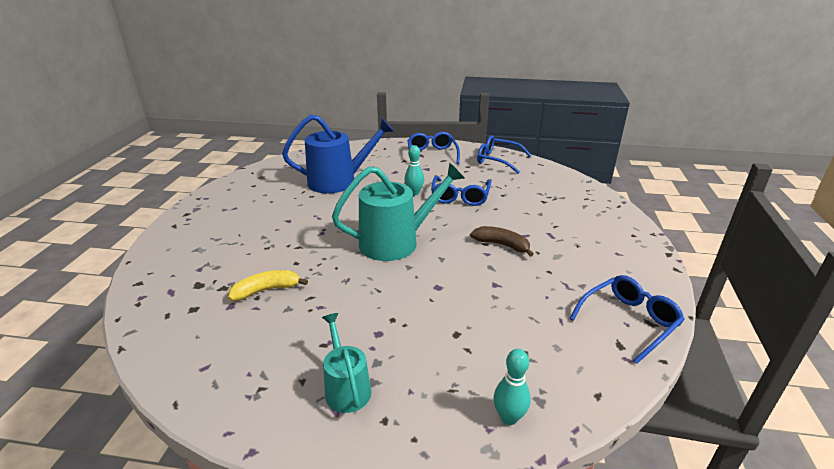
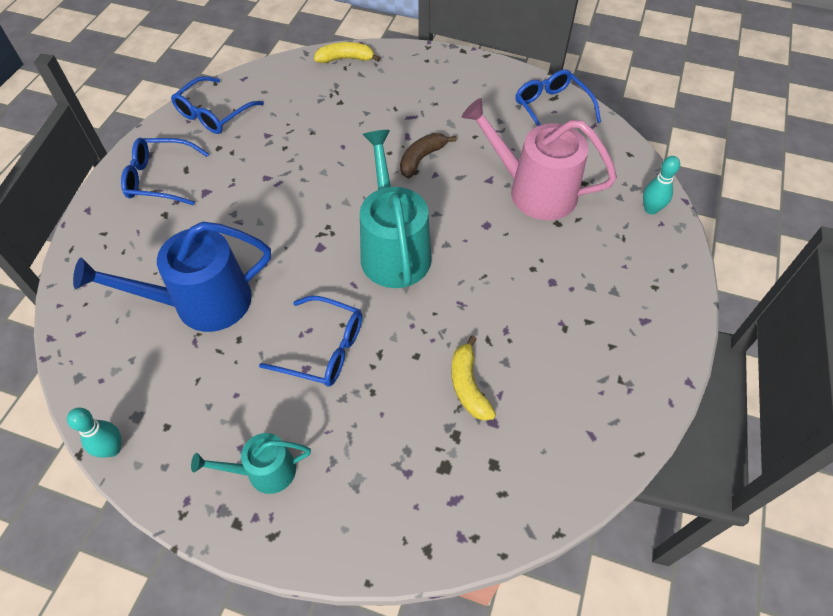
camera: 80 degrees left, 25 degrees up
(338, 181) = (202, 303): blue watering can -> blue watering can turned 105 degrees counterclockwise
(346, 388) = (621, 311): turquoise watering can -> turquoise watering can (265, 471)
(414, 193) = (275, 216): turquoise bowling pin -> turquoise bowling pin (112, 449)
(460, 197) = (303, 172): blue glasses -> blue glasses (324, 349)
(494, 315) = (534, 191): none -> pink watering can
(597, 197) = (345, 59): none -> yellow banana

